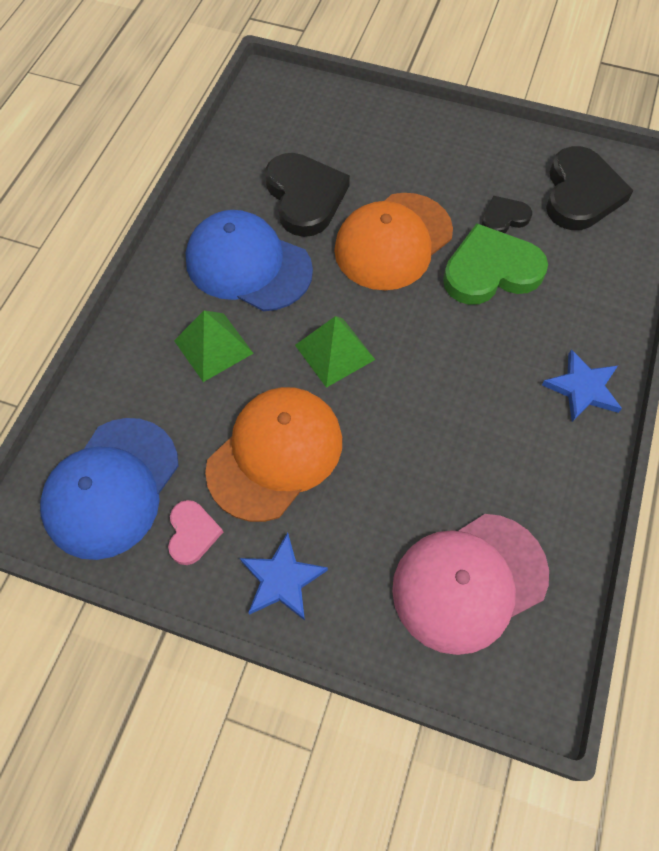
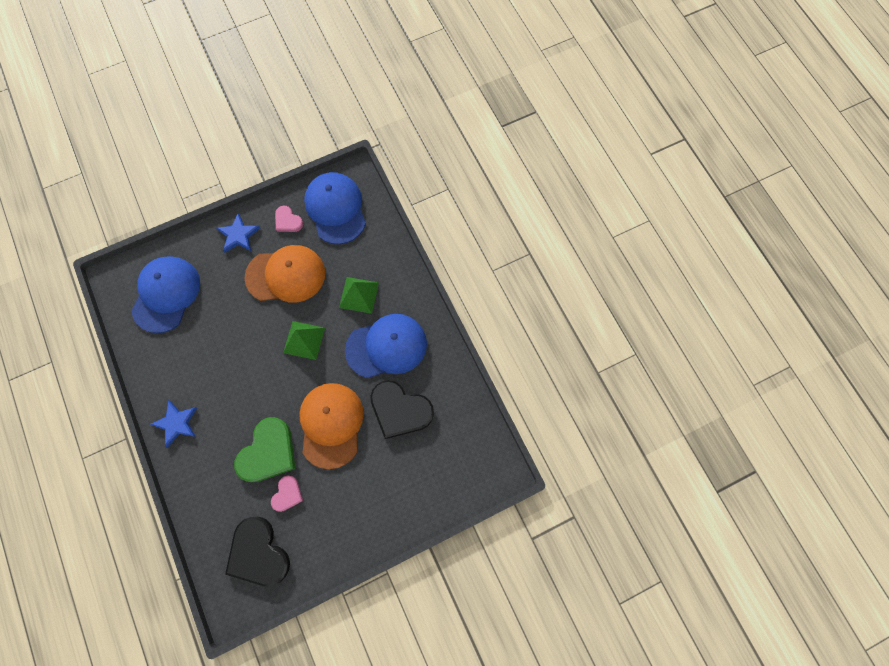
camera: 135 degrees right, 10 degrees up
(275, 454) = (286, 275): orange cap -> orange cap turned 90 degrees counterclockwise
(469, 582) = (166, 294): pink cap -> blue cap
(504, 218) = (287, 494): black heart -> pink heart

